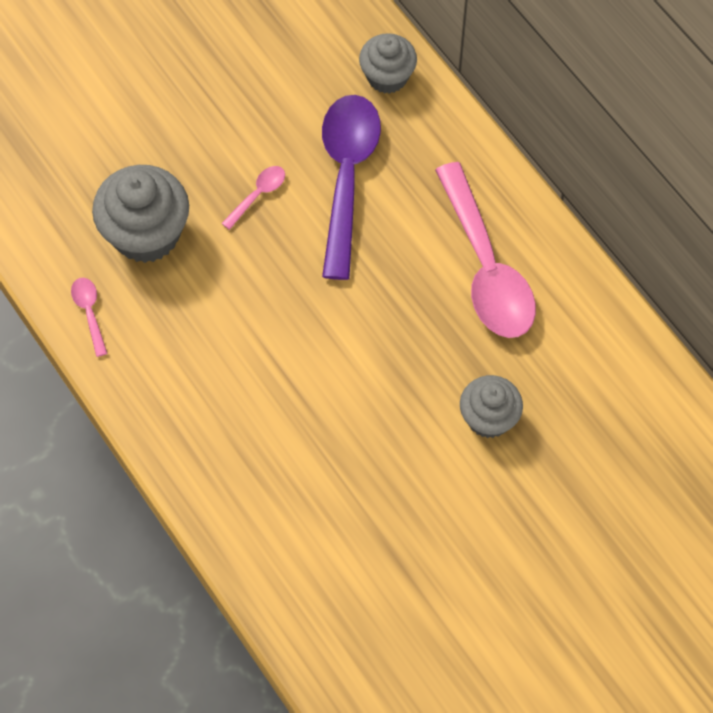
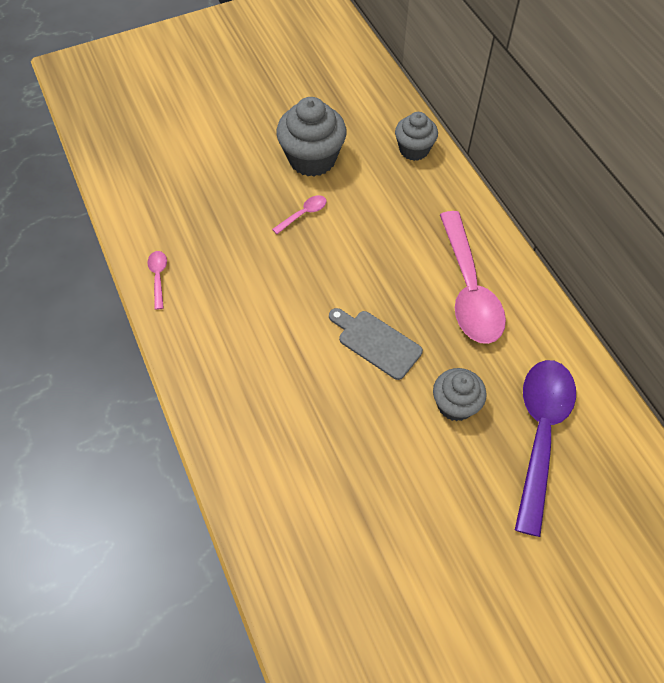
camera: 10 degrees right, 5 degrees down
(146, 234) = (215, 229): grey cupcake -> grey cupcake (312, 159)
(346, 177) = (372, 211): purple spoon -> purple spoon (540, 434)
(382, 355) = (376, 342): none -> grey cutting board

